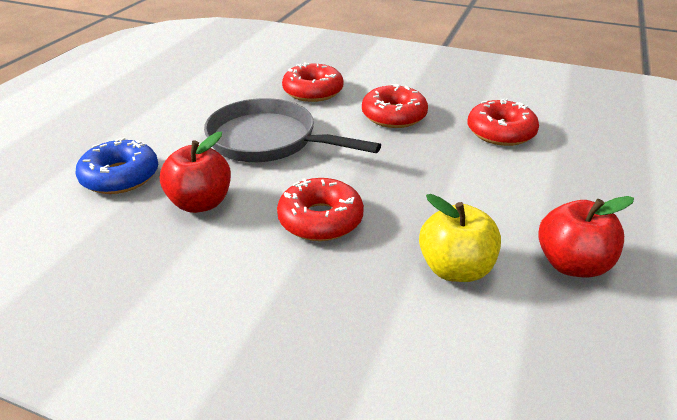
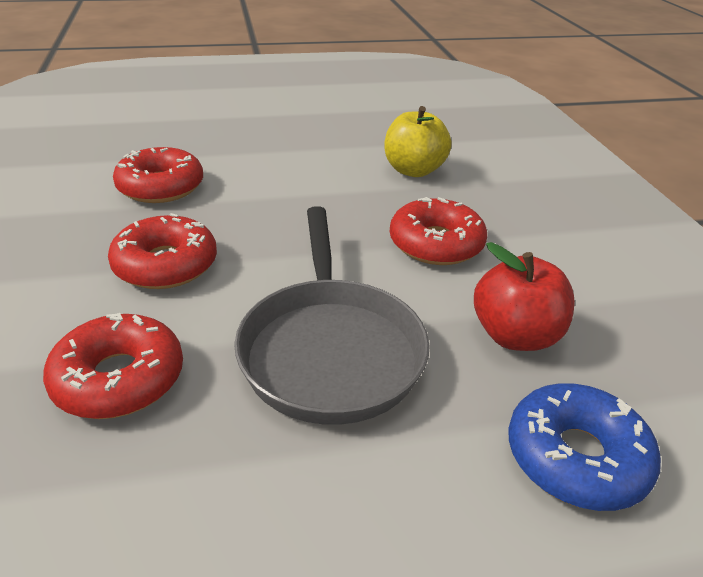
camera: 125 degrees left, 0 degrees up
(571, 264) = (354, 135): red apple -> none

